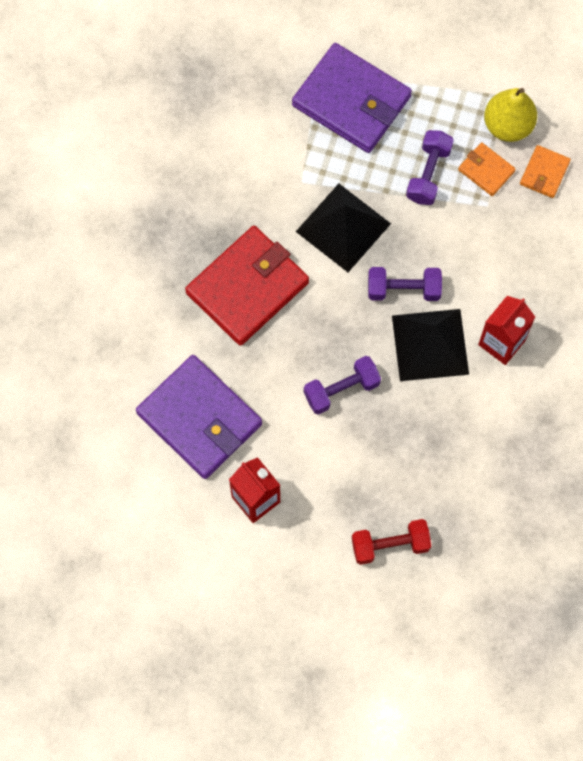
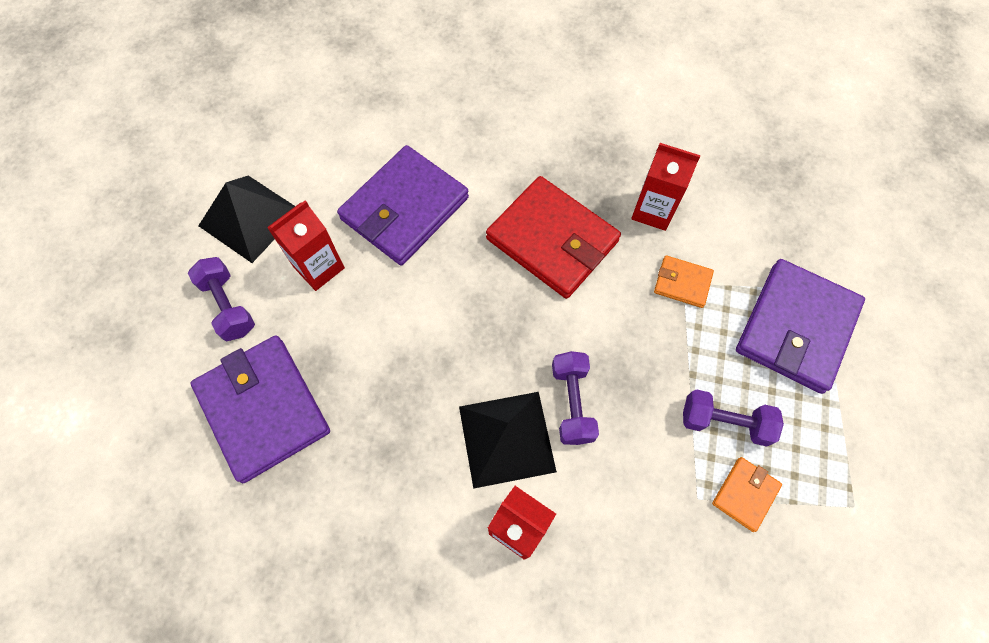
camera: 85 degrees right, 5 degrees down
(225, 195) = (653, 210): none -> red carton
(341, 389) = (444, 343): purple dumbbell -> purple dumbbell (228, 306)
(343, 227) = (637, 330): black pyramid -> black pyramid (249, 218)
(390, 545) = (263, 409): red dumbbell -> purple wallet
(508, 125) = (814, 519): yellow pear -> none
(544, 173) = (759, 573): orange wallet -> orange wallet (682, 283)

